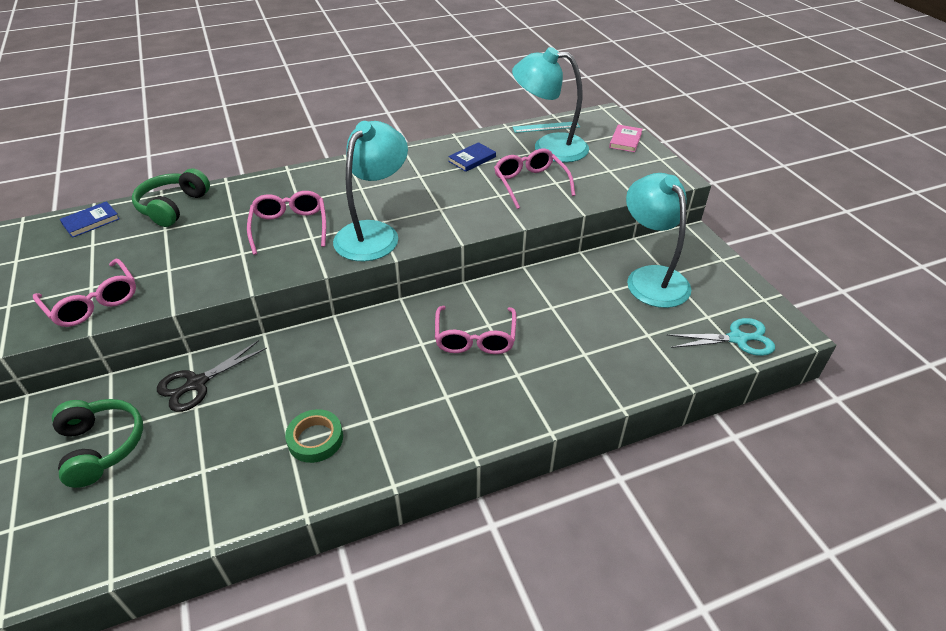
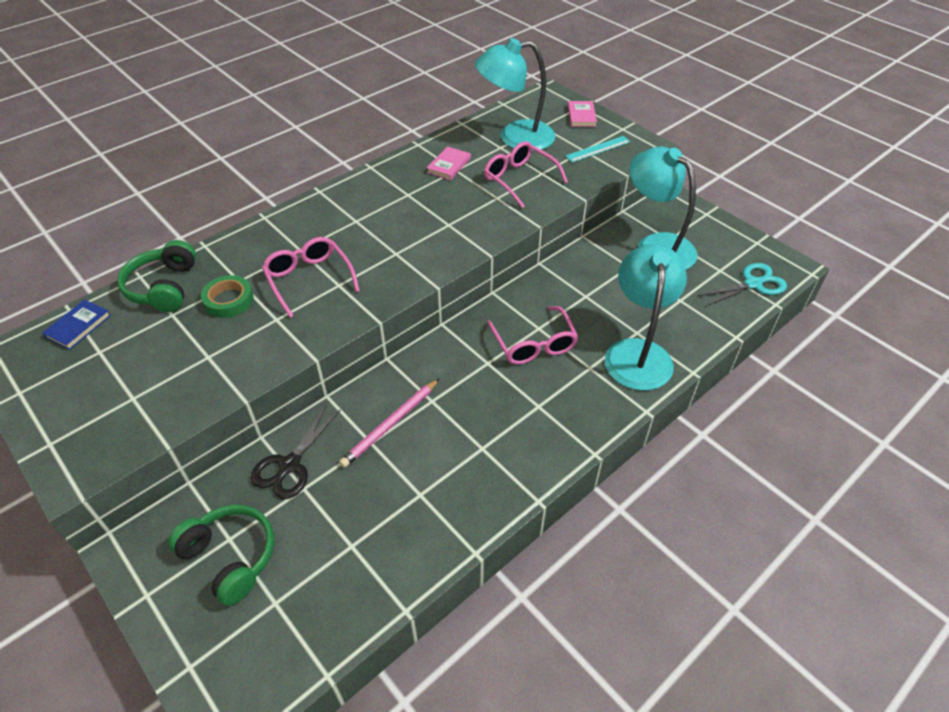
camera: 20 degrees left, 5 degrees up
(93, 302) = (148, 414): pink glasses -> none
(302, 374) = (391, 424): none -> pink pencil
(315, 439) = (442, 482): green tape -> green tape (228, 300)
(374, 233) = (399, 265): turquoise lamp -> turquoise lamp (638, 352)
(472, 159) = (449, 165): blue book -> pink book
(546, 127) = (500, 116): turquoise ruler -> turquoise ruler (598, 149)

